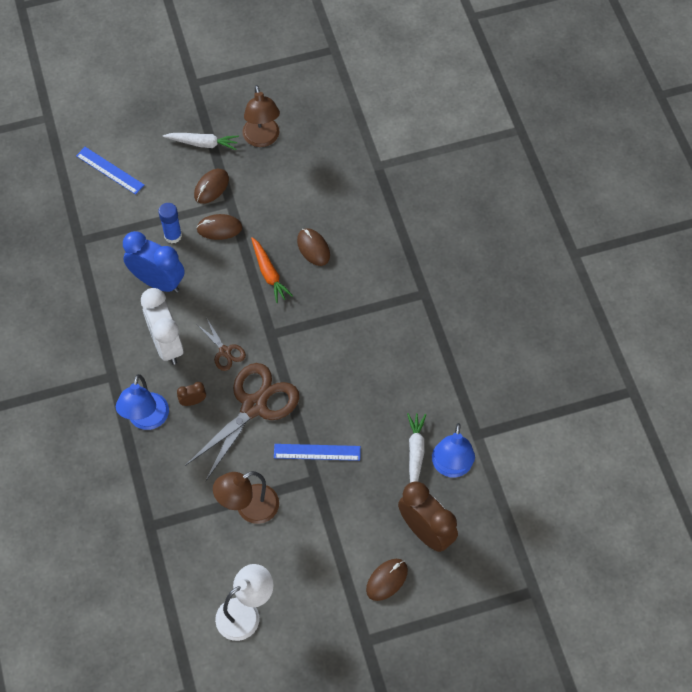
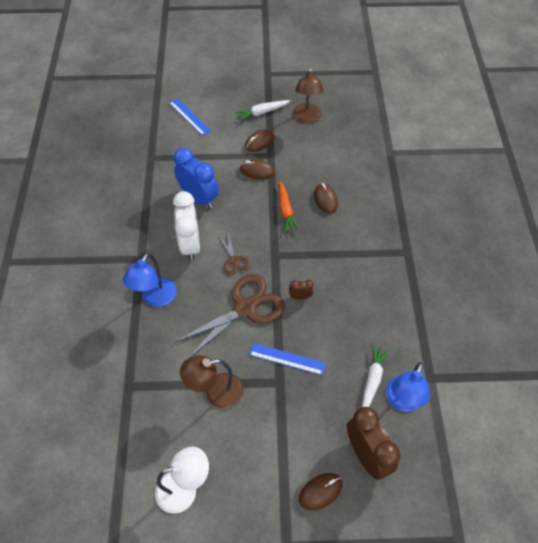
camera: 15 degrees right, 5 degrees down
(173, 236) = (220, 168): blue glue stick -> none
(193, 401) = (197, 292): brown clock -> brown clock (300, 296)
(203, 143) = (262, 112): white carrot -> white carrot turned 135 degrees clockwise

